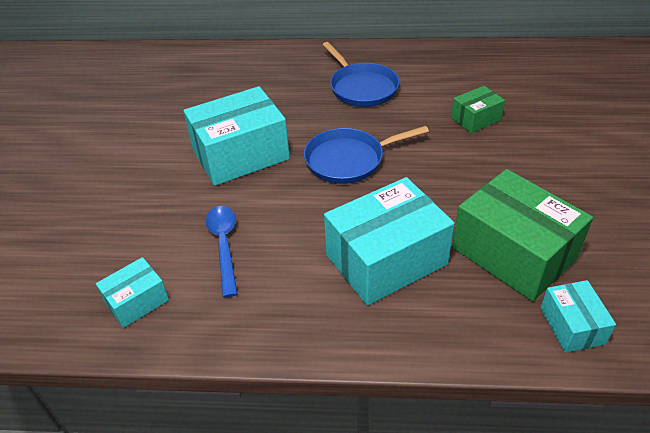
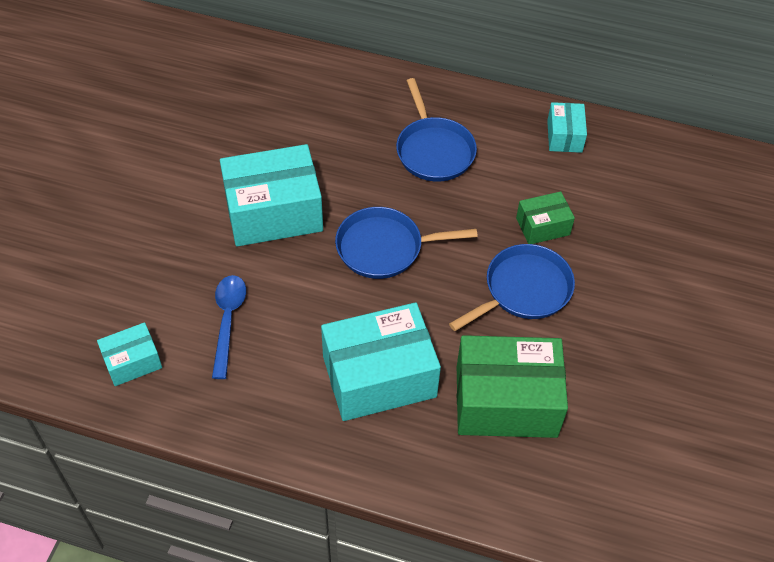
camera: 10 degrees right, 10 degrees up
(483, 165) = (523, 290): none -> blue pan
(513, 253) = (506, 401): green box -> green box turned 60 degrees counterclockwise
(572, 325) = (525, 490): turquoise box -> turquoise box (564, 136)

